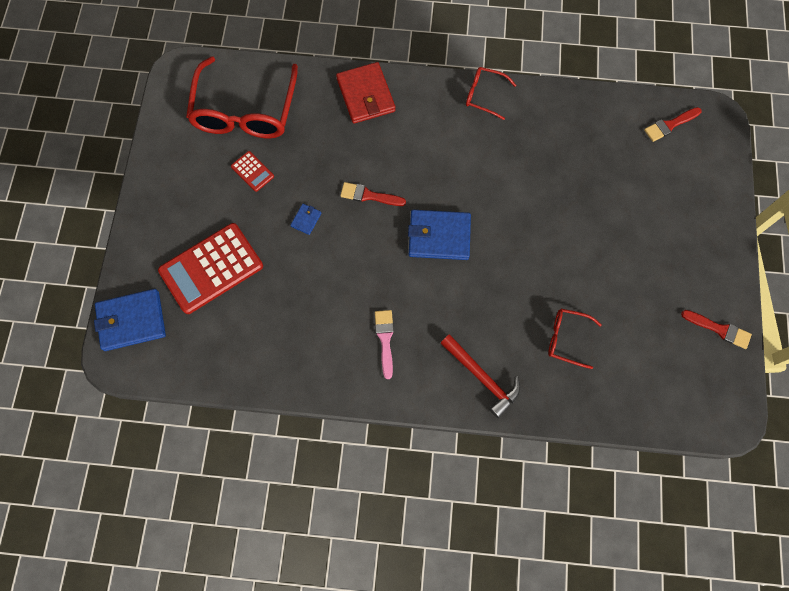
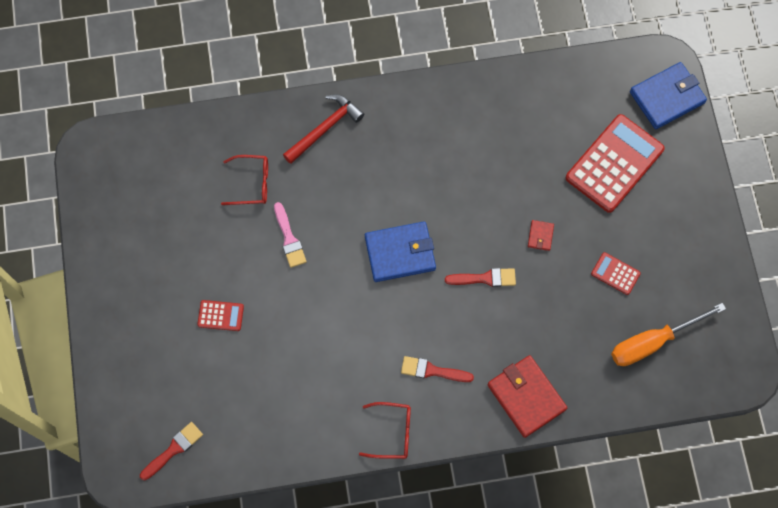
camera: 165 degrees right, 0 degrees up
(245, 111) = (652, 342): red glasses -> orange screwdriver
(306, 220) = (540, 236): blue wallet -> red wallet
(385, 339) = (424, 140): pink brush -> pink brush (289, 238)
(482, 377) = (325, 128): red hammer -> red hammer turned 105 degrees clockwise
(615, 222) = (220, 315): none -> red calculator
(719, 329) = (104, 229): red brush -> red brush (432, 370)

